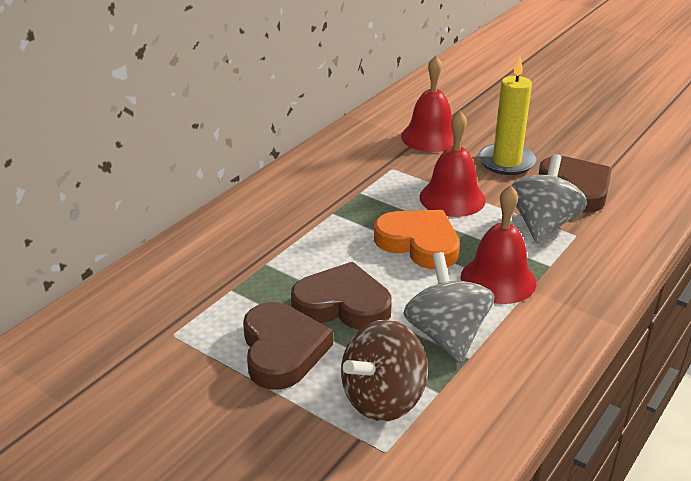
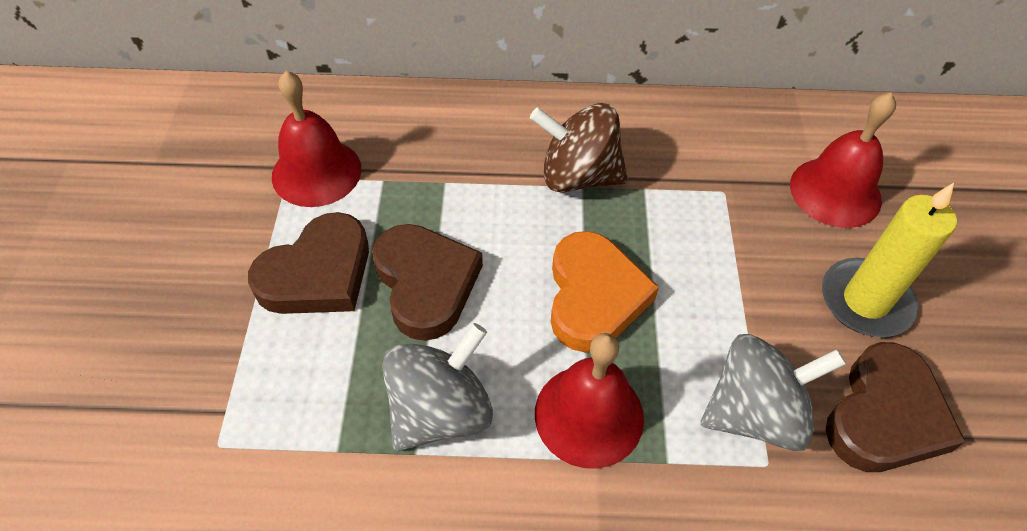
camera: 55 degrees right, 20 degrees up
(383, 399) = (295, 402): brown spinning top -> brown spinning top (578, 176)
(452, 198) = (719, 282): red bell -> red bell (316, 172)

